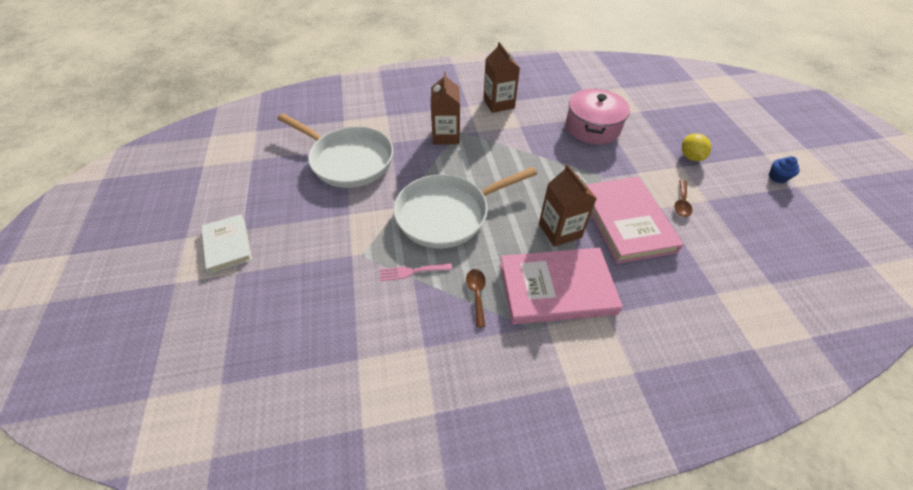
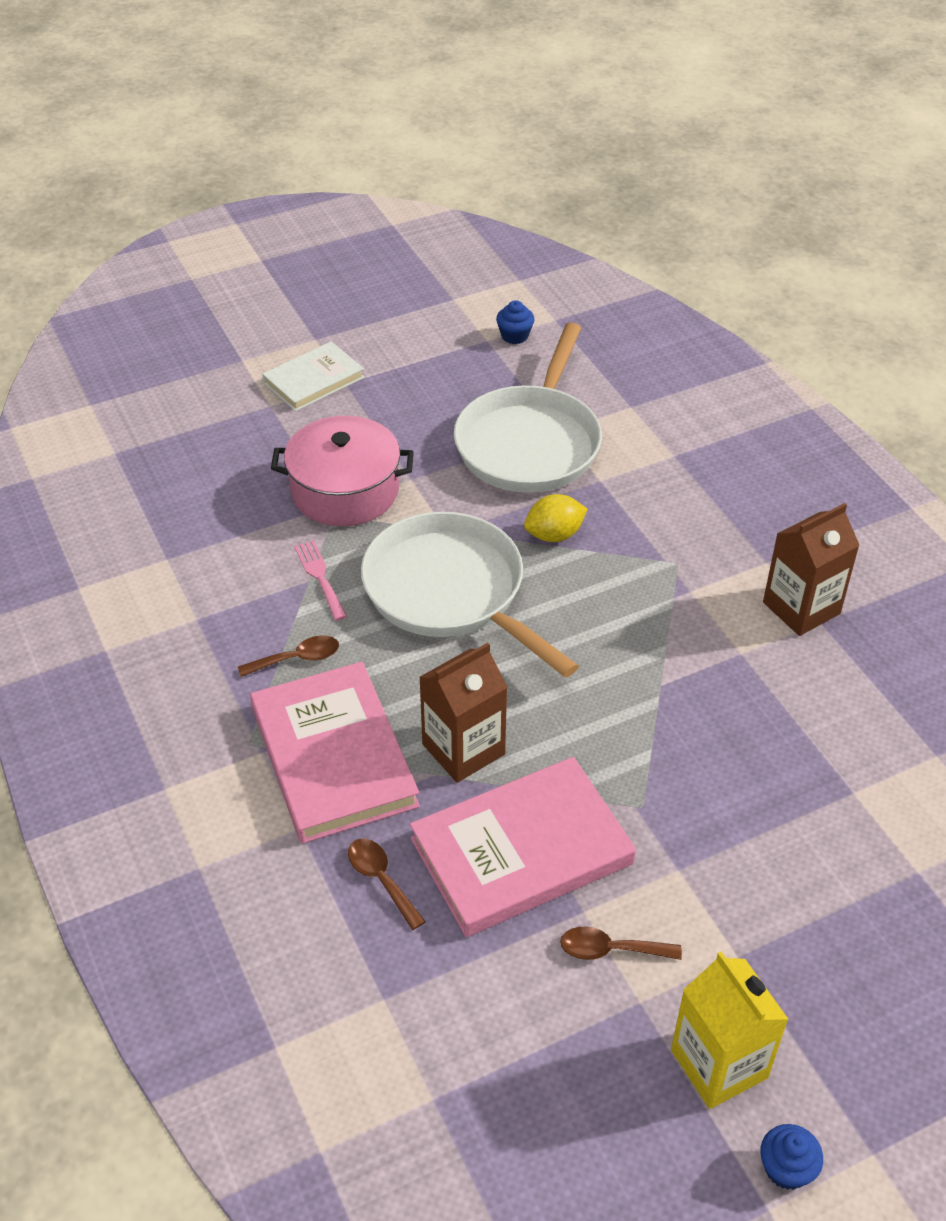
camera: 75 degrees right, 5 degrees down
(257, 148) = (514, 336): none -> blue cupcake
(446, 136) = (653, 548): brown carton -> none
(592, 127) = (800, 779): pink pot -> pink pot (345, 491)
(643, 281) = (381, 879): none -> brown spoon
(690, 157) = (782, 976): yellow lemon -> yellow lemon (554, 535)
(734, 184) = (719, 1064): none -> yellow carton

